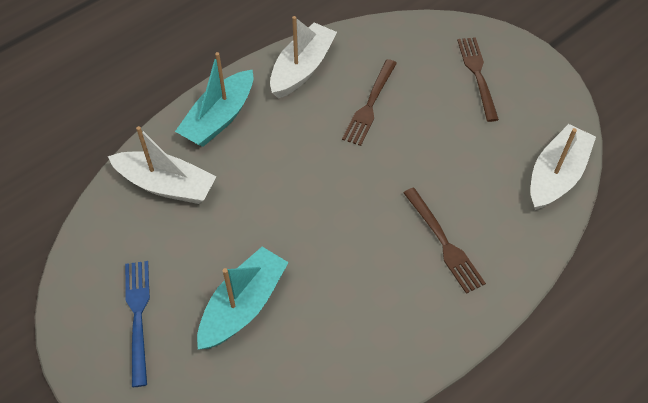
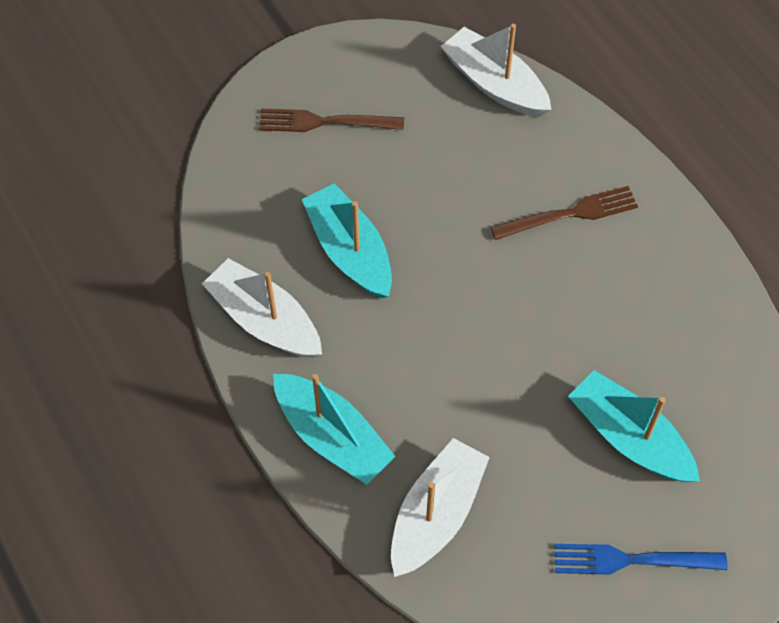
camera: 80 degrees left, 5 degrees up
(369, 105) = (349, 251): brown fork -> turquoise boat

